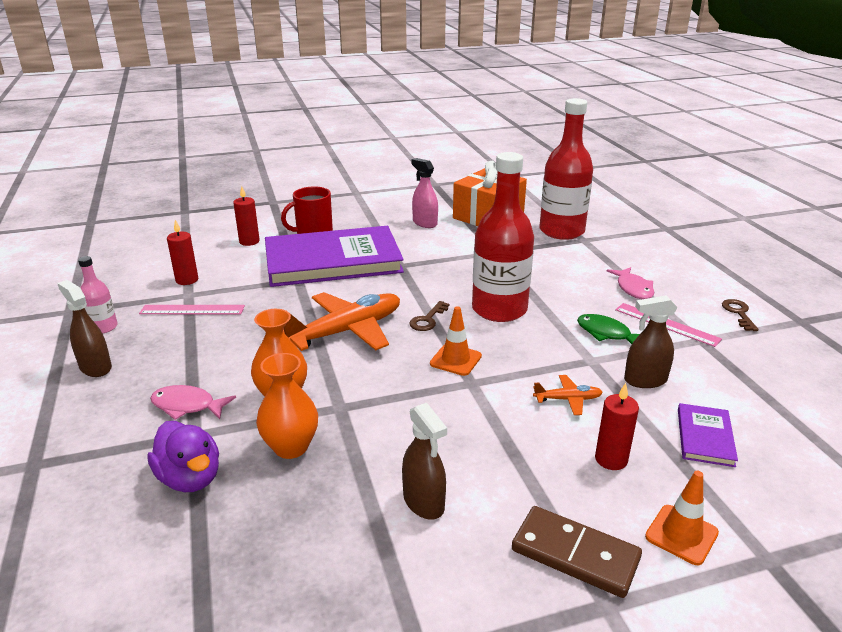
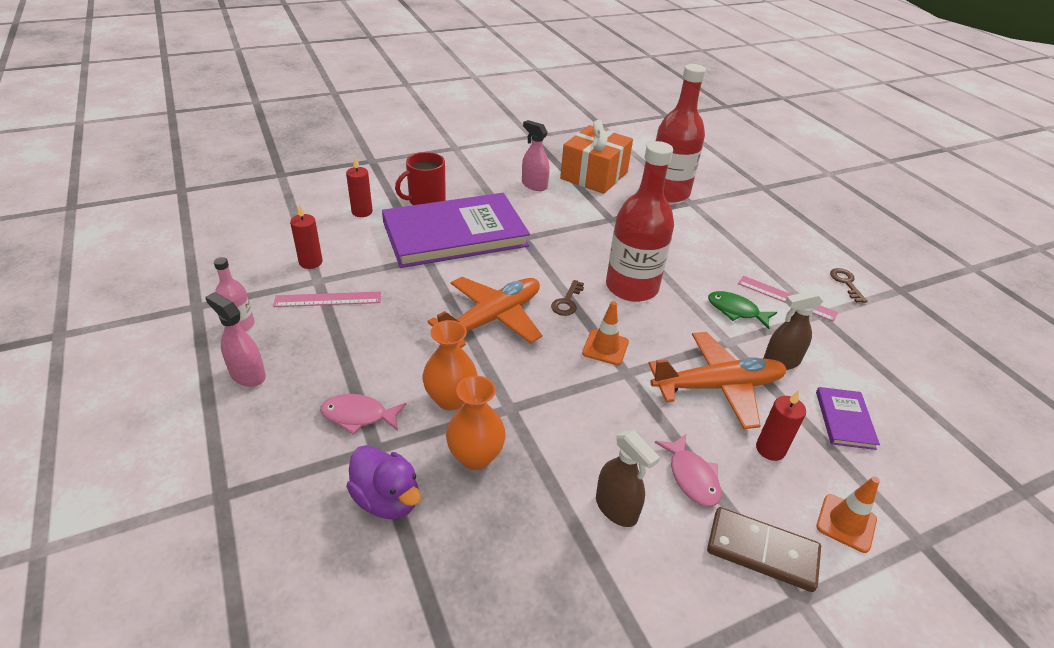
camera: 10 degrees left, 10 degrees up
(95, 367) = (247, 375): brown spray bottle -> pink spray bottle
(568, 399) = (718, 386): orange plane -> orange plane, size x2.19
(633, 289) = (748, 259): pink fish -> pink fish (691, 477)

